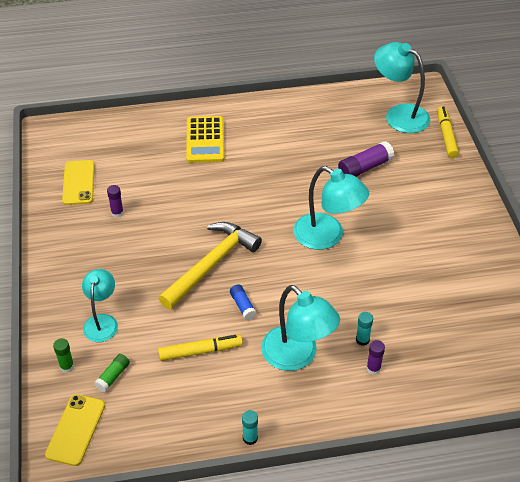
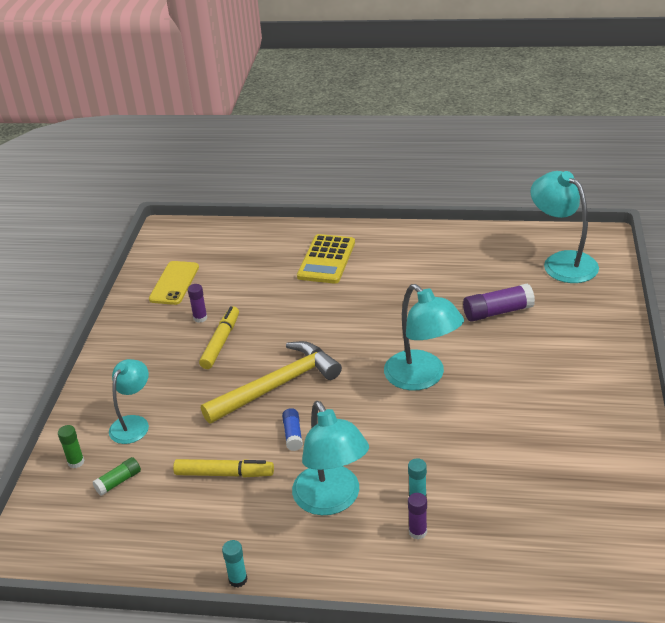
camera: 20 degrees right, 10 degrees down
(76, 429) = (54, 529): yellow phone -> none
(446, 136) = (612, 291): yellow marker -> yellow marker (221, 342)

